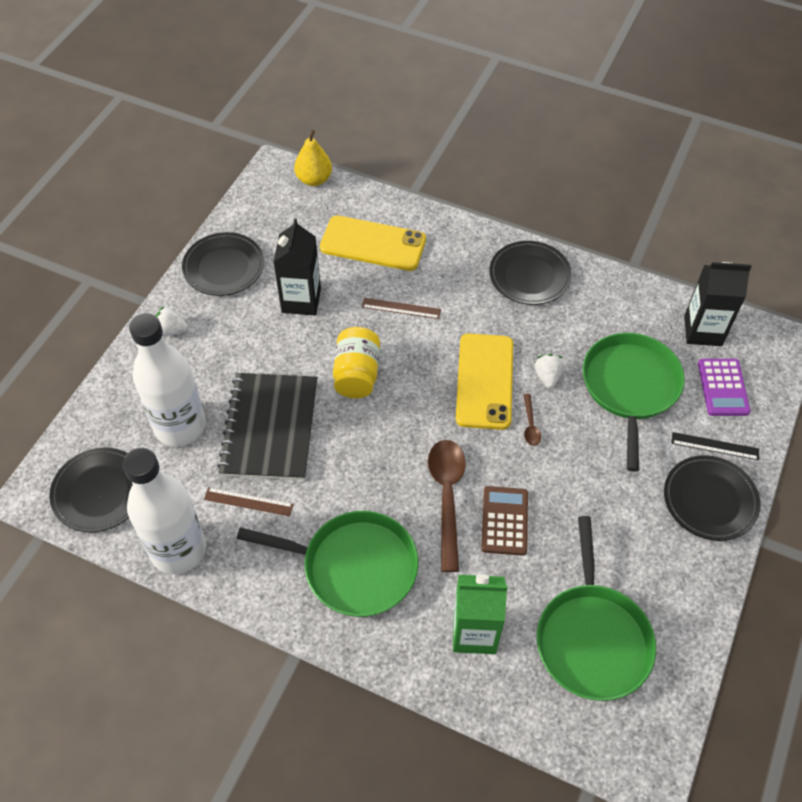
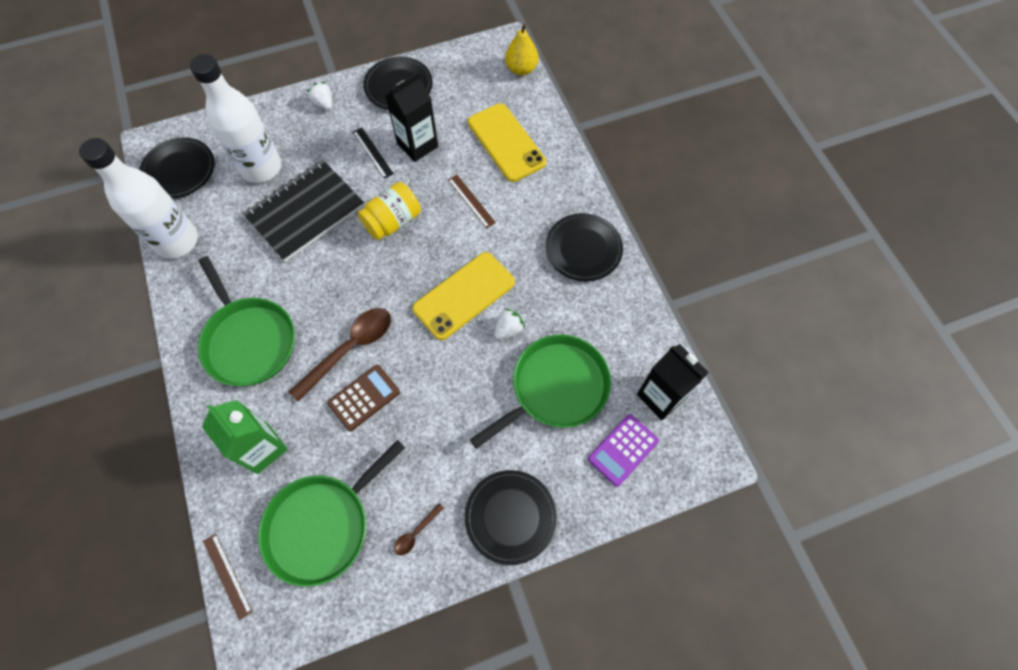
camera: 45 degrees right, 10 degrees up
(248, 502) = (242, 246): brown ruler -> brown ruler (227, 575)
(530, 425) = (457, 351): brown spoon -> brown spoon (416, 533)
(715, 446) = (563, 484): black ruler -> black ruler (373, 152)

